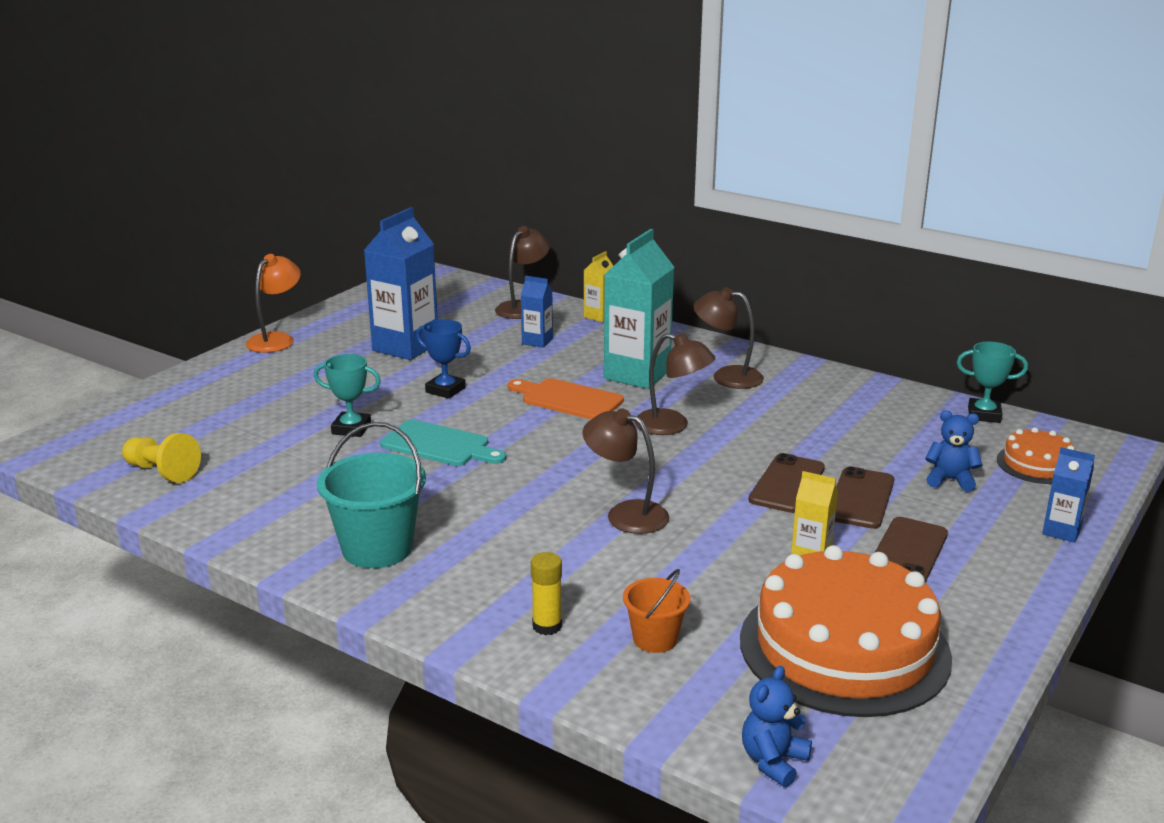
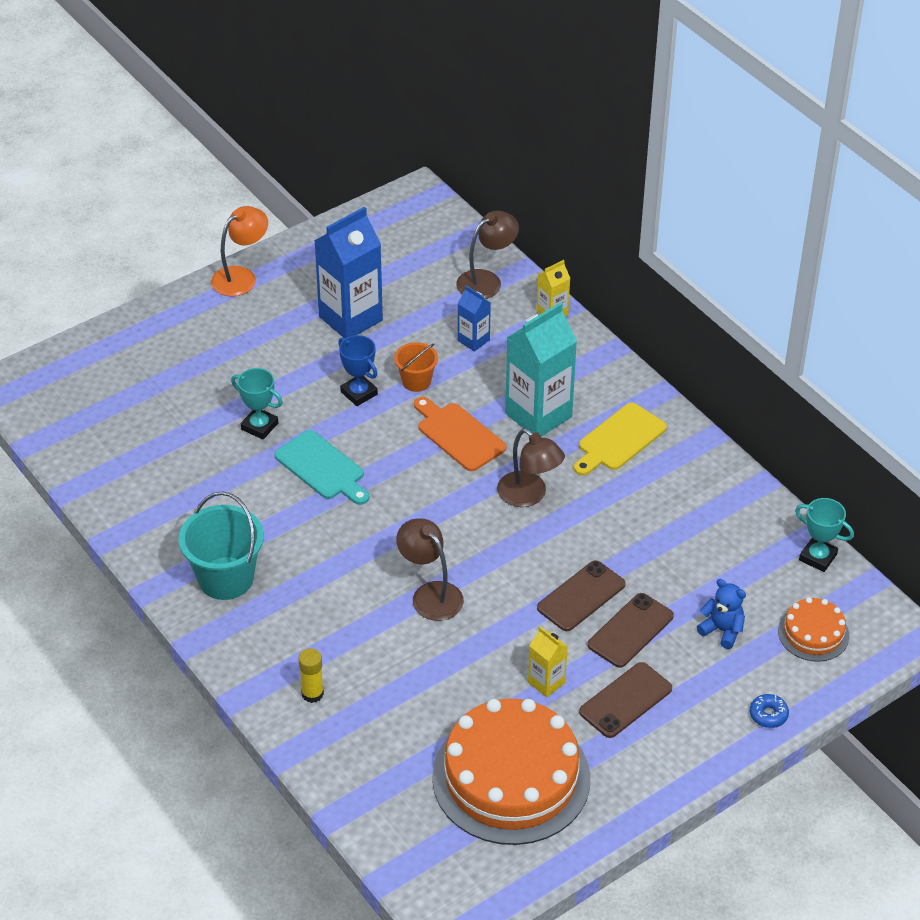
camera: 20 degrees right, 20 degrees up
(162, 472) = (95, 442): yellow pawn -> none
(655, 639) = (382, 729): orange bucket -> orange bucket (416, 381)
(727, 376) = (619, 439): brown lamp -> yellow cutting board
(773, 761) = (400, 855): blue teddy bear -> none
(1061, 531) = (768, 715): blue carton -> blue donut

